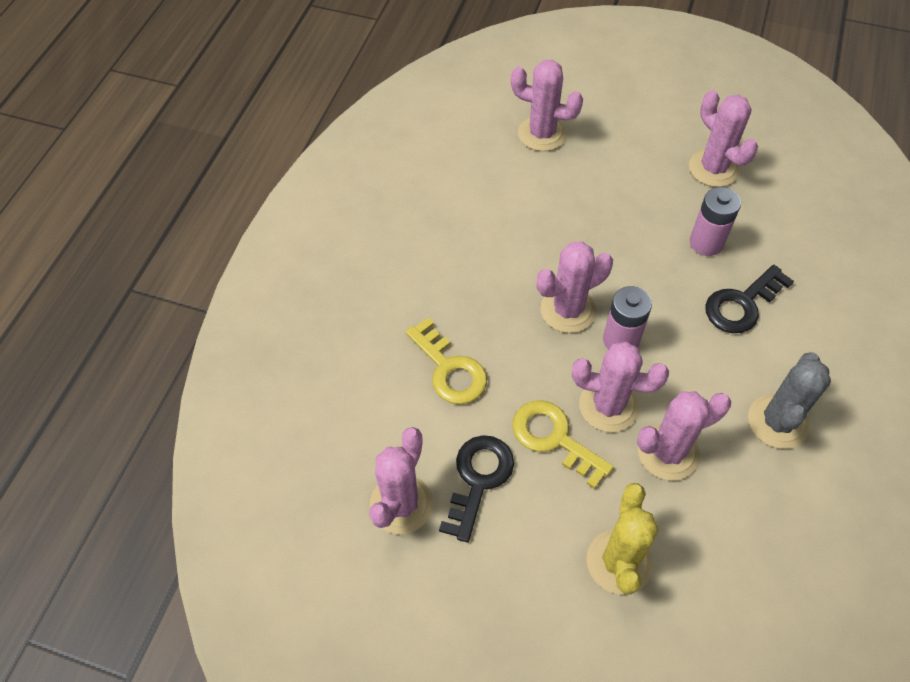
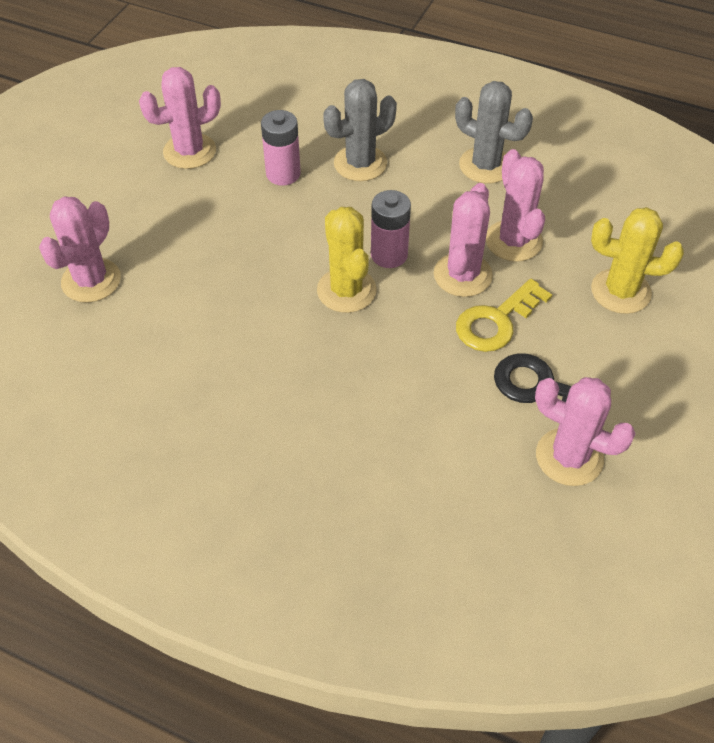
camera: 85 degrees left, 5 degrees down
(449, 369) = (408, 400): yellow key -> none
(568, 310) = (346, 290): pink cactus -> yellow cactus
(742, 304) = (360, 163): black key -> grey cactus

